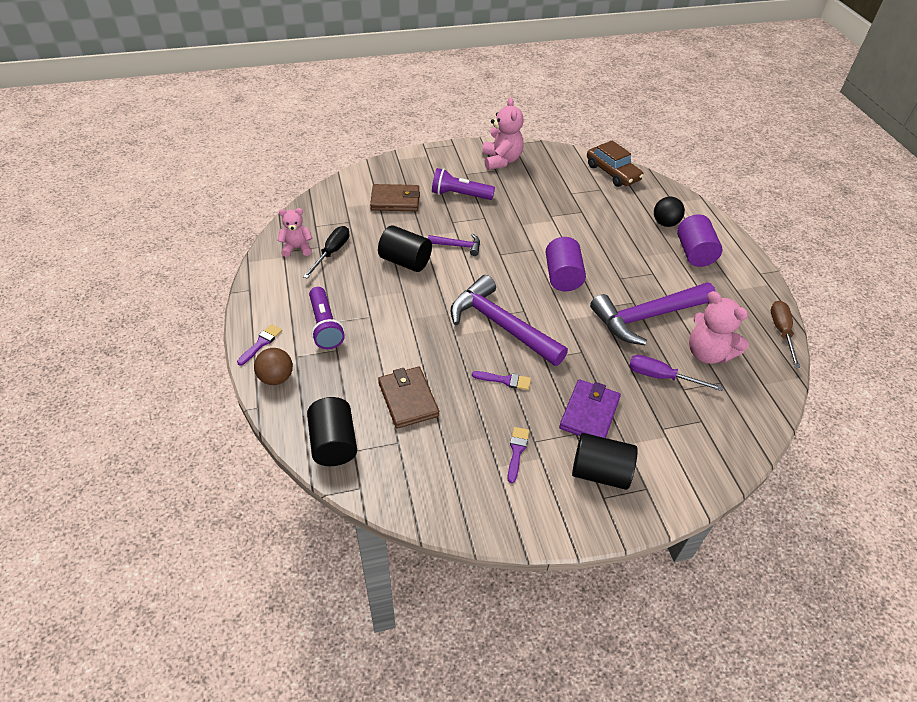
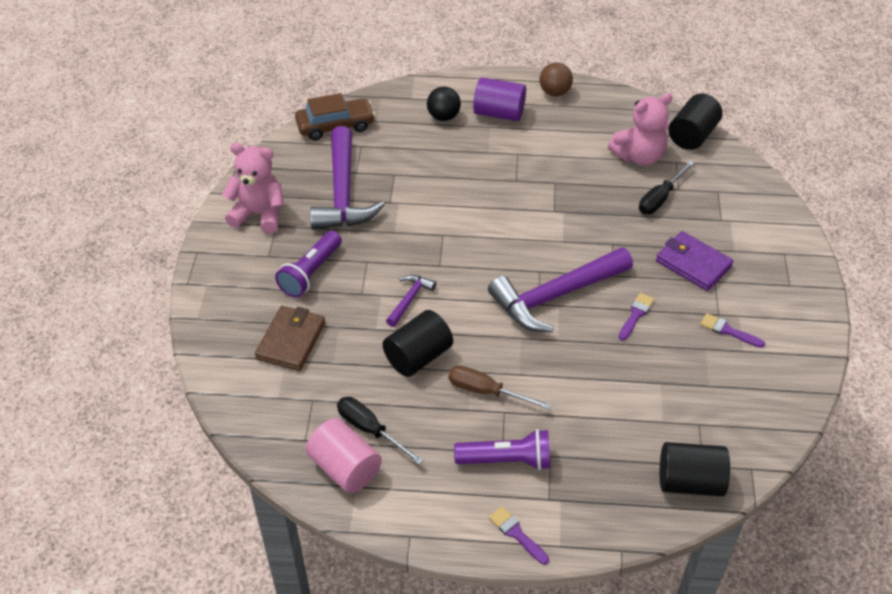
camera: 70 degrees left, 0 degrees up
(276, 378) = (580, 524): brown ball -> brown ball (554, 92)
(297, 248) = (345, 468): pink teddy bear -> pink cylinder
(408, 399) = (643, 402): brown wallet -> none
(562, 276) = (497, 224): purple cylinder -> none
(600, 472) = (762, 278): black cylinder -> black cylinder (692, 136)
(646, 317) = (579, 180): purple hammer -> purple hammer (343, 193)
(661, 377) = (660, 198): purple screwdriver -> black screwdriver
(781, 332) = (626, 99): brown screwdriver -> brown screwdriver (486, 391)

